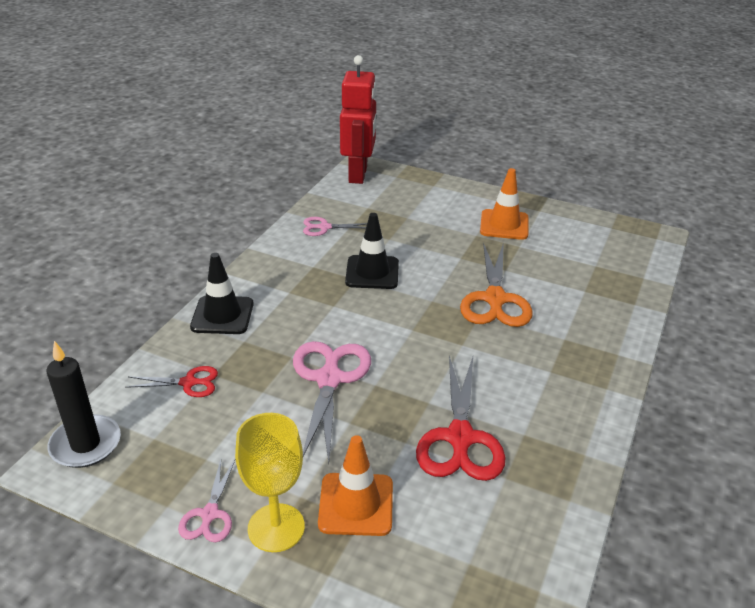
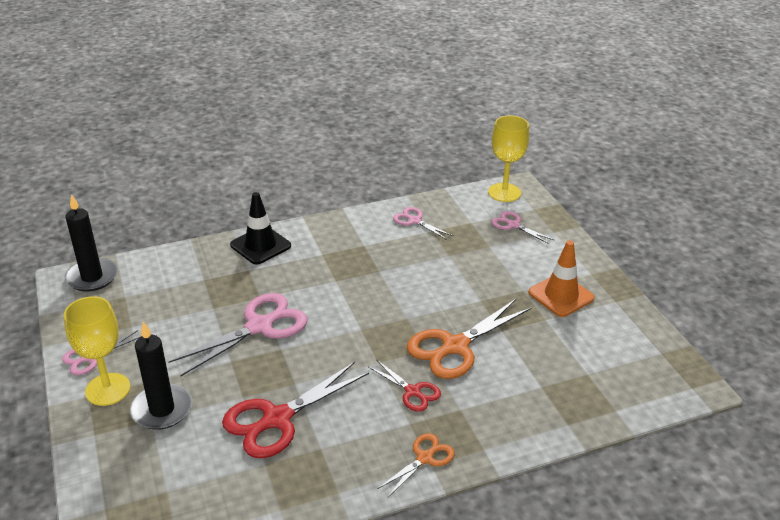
camera: 45 degrees right, 0 degrees up
(188, 383) = (184, 276): red scissors -> red scissors (412, 391)
(356, 504) = (162, 409): orange traffic cone -> black candle
(358, 175) = (504, 192): red robot -> yellow goblet
(372, 272) = (396, 273): black traffic cone -> none
(401, 194) = (513, 225): none -> pink scissors
(596, 387) = (424, 458): none -> orange scissors

